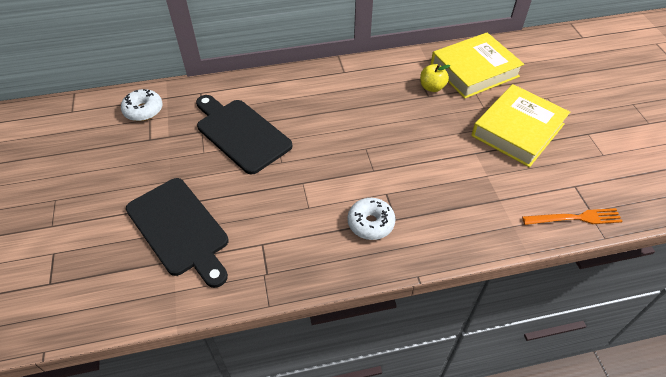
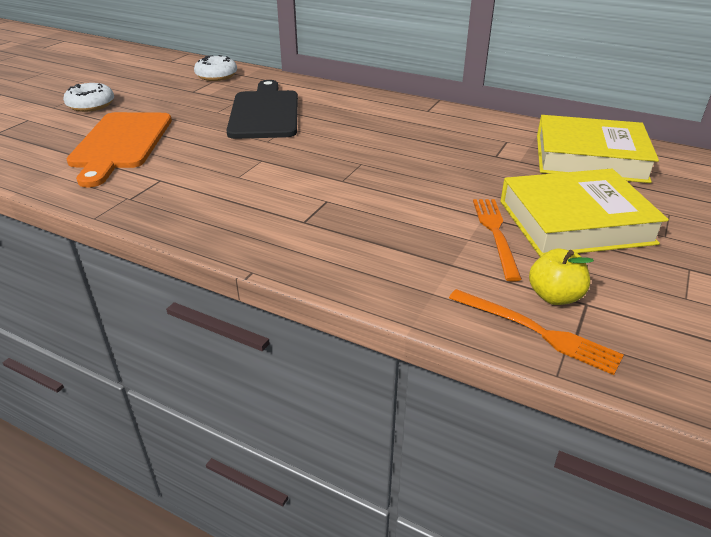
camera: 40 degrees right, 15 degrees down
(179, 229) = (121, 143): black cutting board -> orange cutting board
(370, 223) = (274, 212): white donut -> white donut (91, 105)
(432, 87) = (511, 151): yellow apple -> yellow apple (554, 296)
(494, 163) = (495, 234): none -> orange fork

